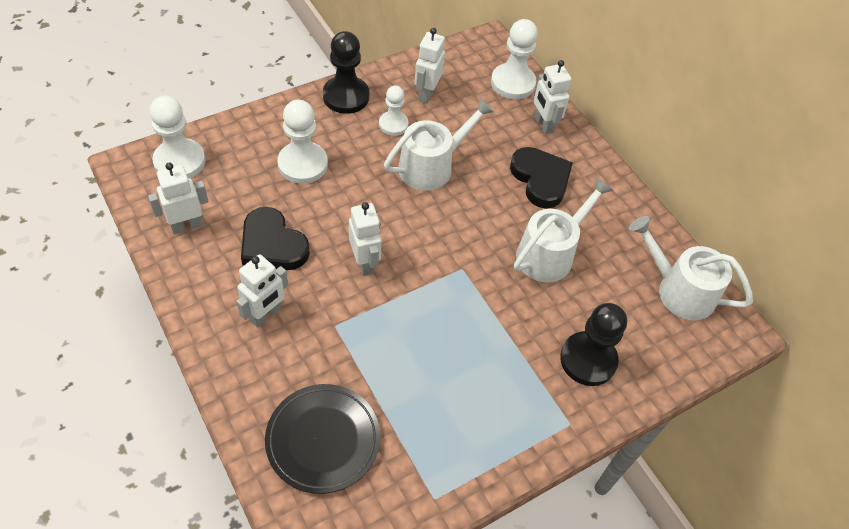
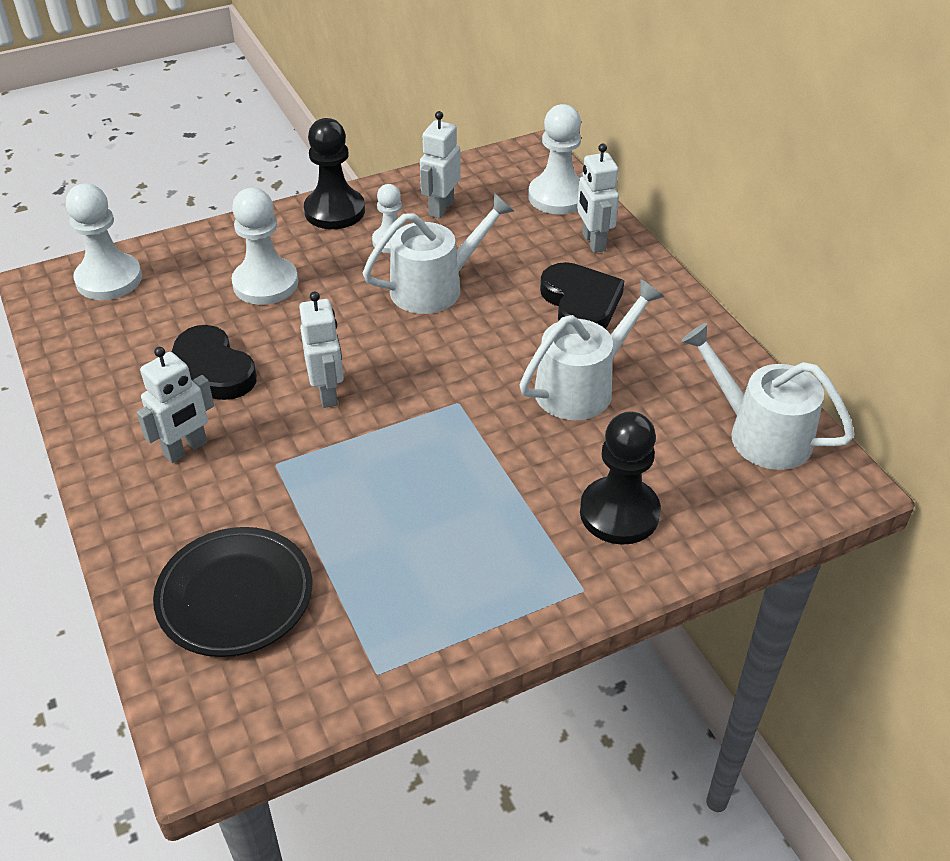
camera: 10 degrees right, 10 degrees down
(187, 226) = (103, 349): white robot -> none

